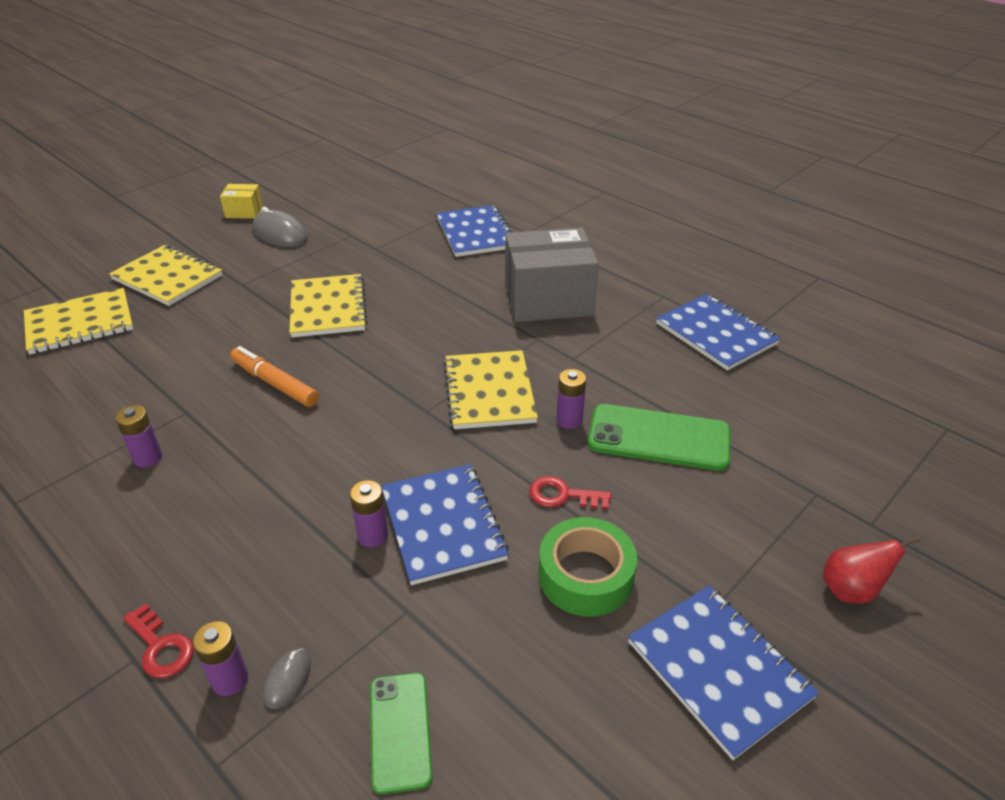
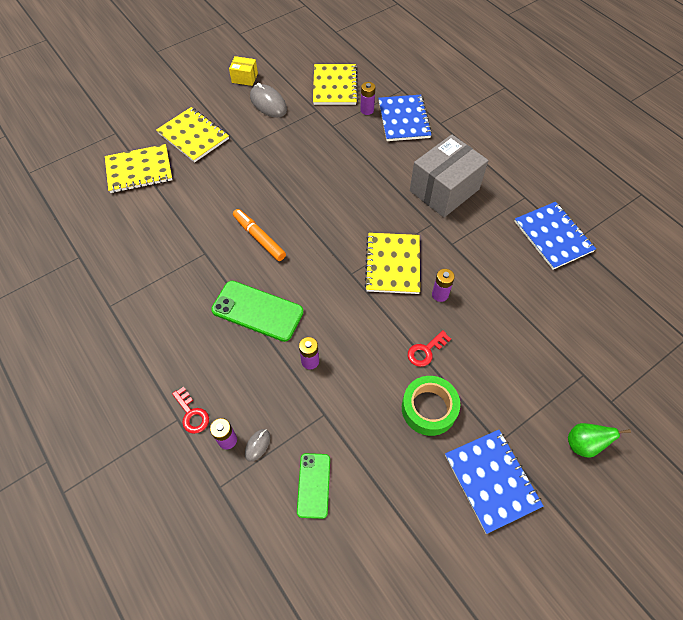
camera: 10 degrees right, 20 degrees up
(148, 458) = (183, 285): purple battery -> purple battery (367, 110)
(328, 308) = (296, 177): yellow notebook -> yellow notebook (335, 86)
(443, 525) = (351, 360): blue notebook -> none
(548, 300) = (444, 190): grey box -> grey box turned 45 degrees counterclockwise
(563, 495) = (426, 351): red key -> red key turned 60 degrees counterclockwise
(659, 438) = (494, 317): green phone -> green phone (257, 311)
(851, 590) = (583, 444): red pear -> green pear

